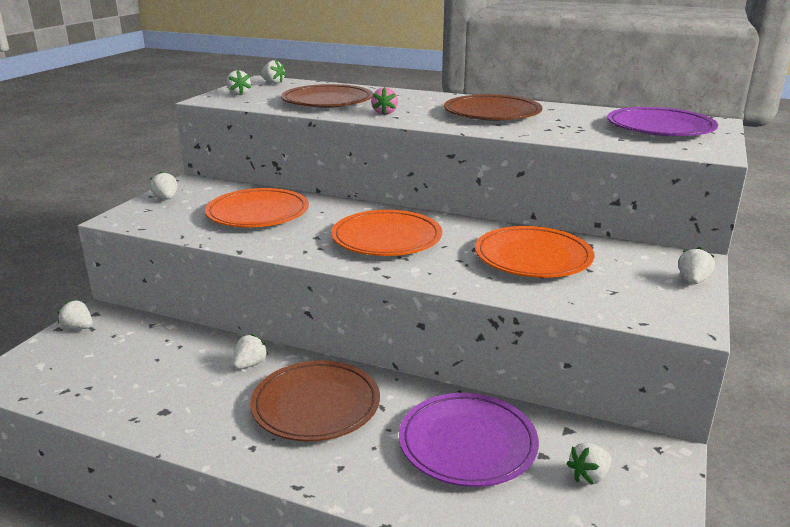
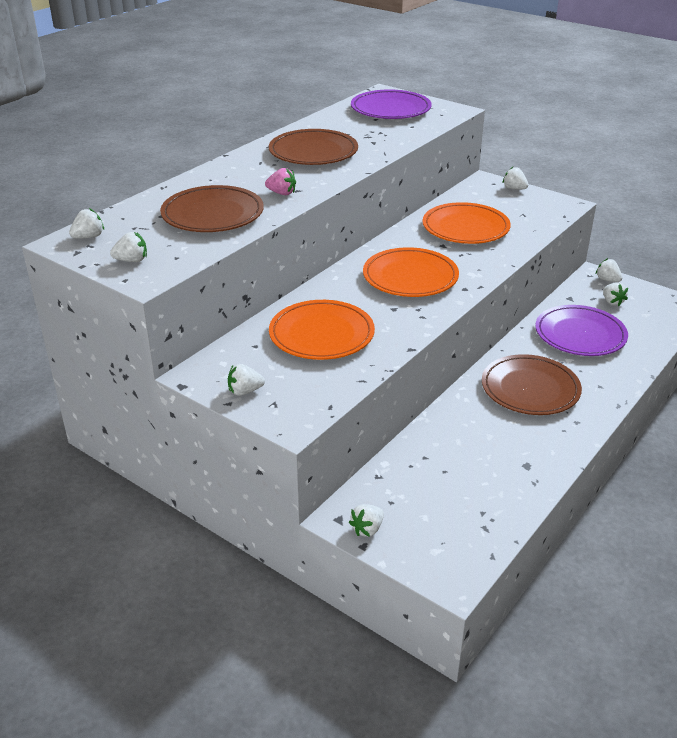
camera: 75 degrees left, 10 degrees up
(250, 364) = (467, 417): white strawberry -> white strawberry (607, 280)

